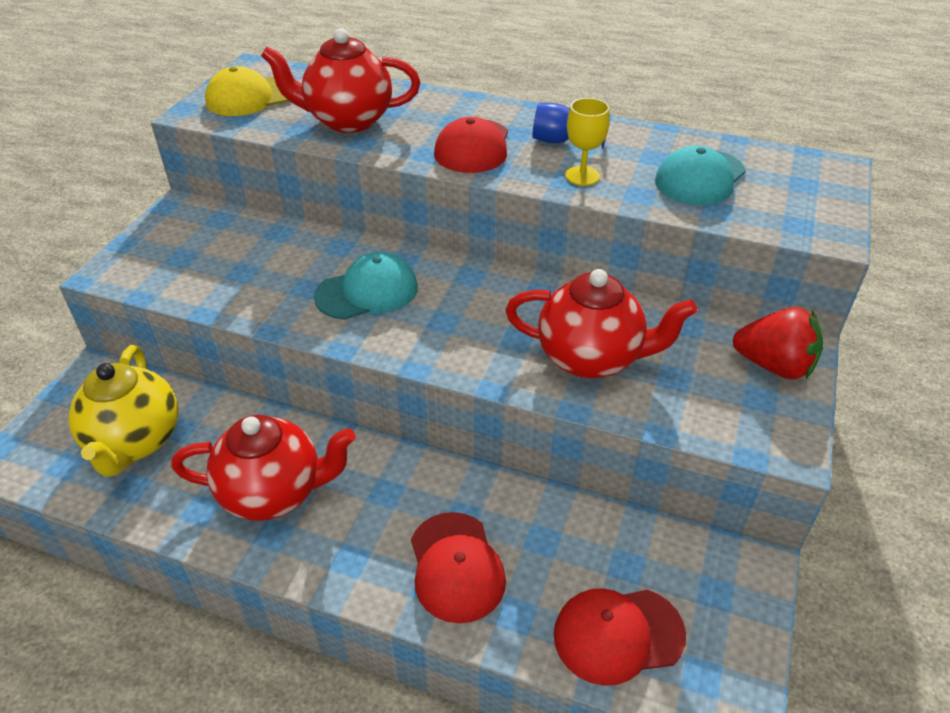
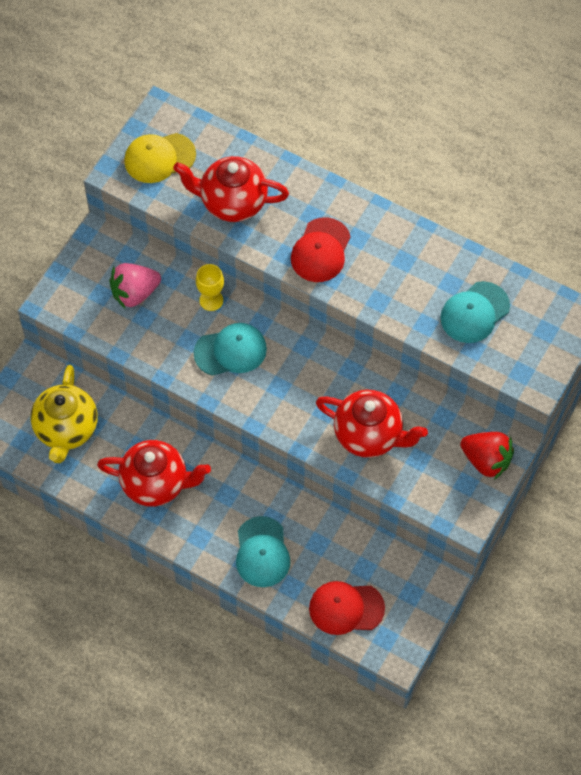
camera: 10 degrees right, 20 degrees up
(228, 251) = (134, 293): none -> pink strawberry
(456, 567) = (262, 552): red cap -> turquoise cap
(560, 141) = (387, 254): blue goblet -> none
(582, 176) = (391, 298): yellow goblet -> yellow goblet (211, 300)

